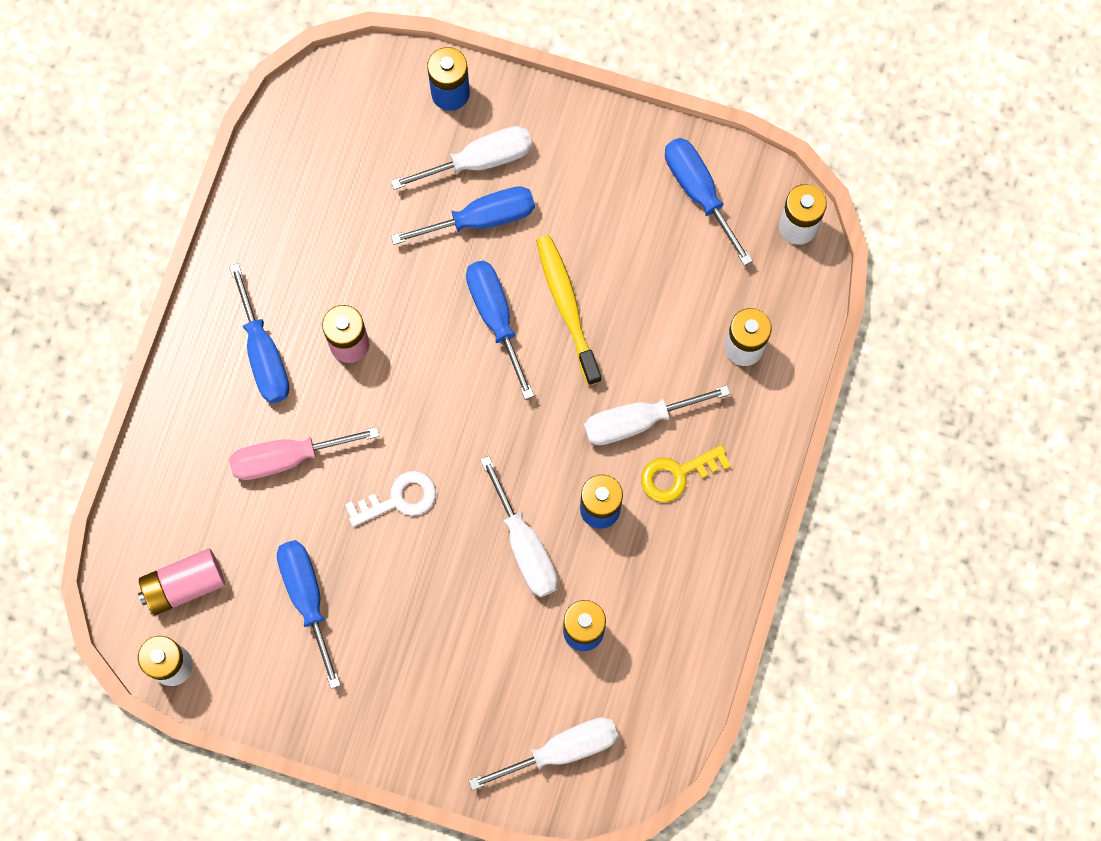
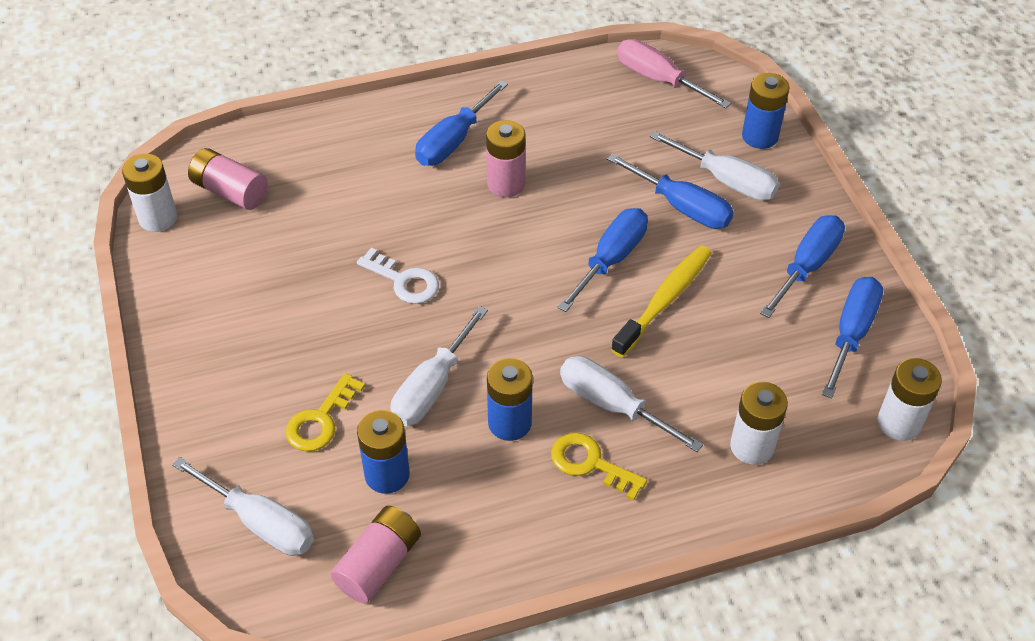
camera: 55 degrees right, 25 degrees down
(287, 458) = (382, 196): pink screwdriver -> pink screwdriver (658, 79)
(307, 598) = (274, 268): blue screwdriver -> blue screwdriver (807, 266)
(496, 651) = (320, 420): none -> yellow key
(657, 684) = (378, 564): none -> pink battery

